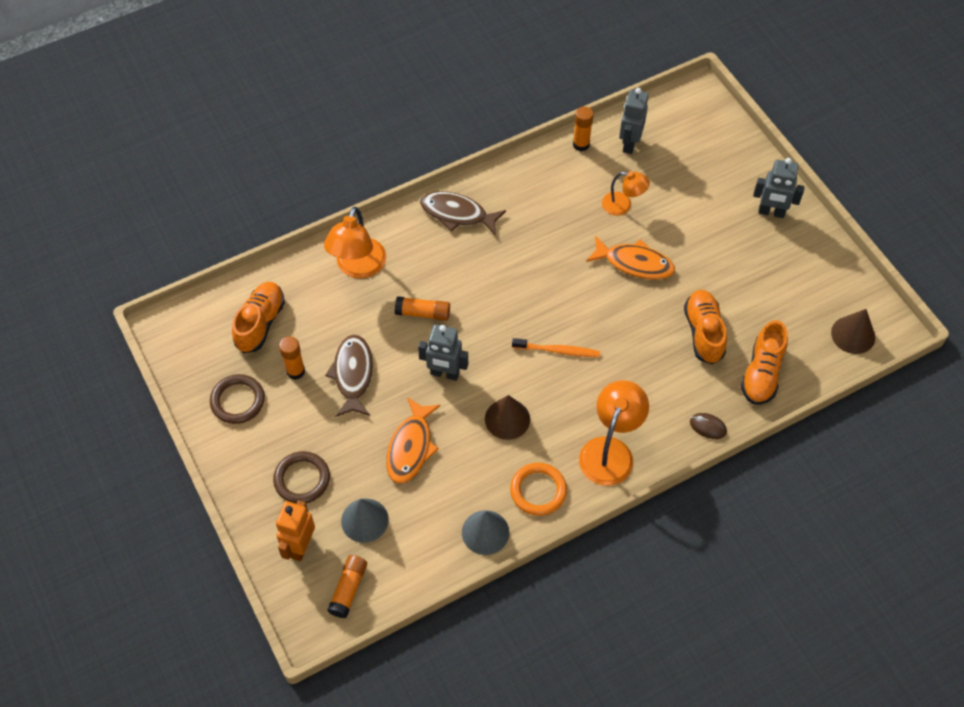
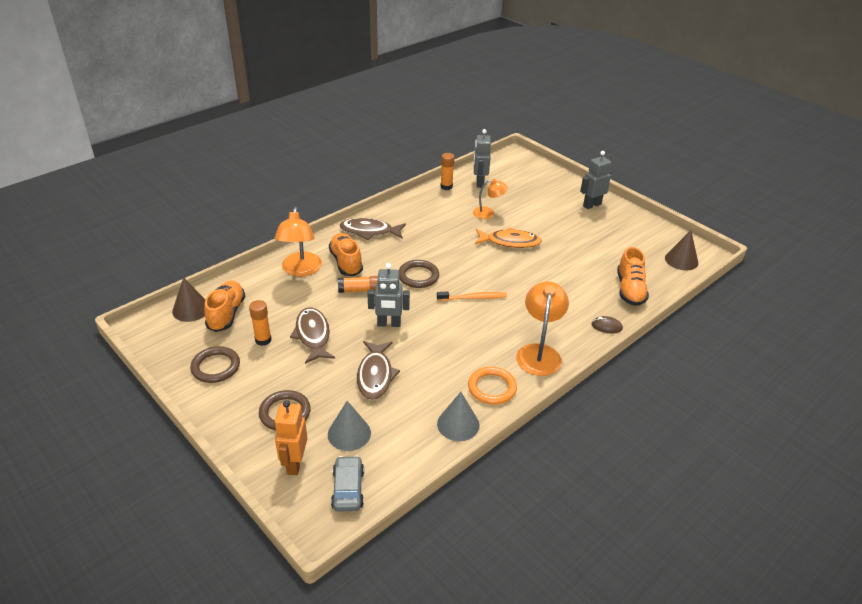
camera: 15 degrees left, 20 degrees down
(348, 589) = (348, 489): orange glue stick -> grey car
(411, 447) = (375, 375): orange fish -> brown fish
(499, 303) = (418, 276): none -> brown ring
(507, 419) = (449, 345): brown cone -> brown cone (191, 309)
(703, 332) = (577, 273): orange shoe -> orange shoe (346, 262)
(771, 212) = (592, 205): grey robot -> grey robot turned 150 degrees clockwise

